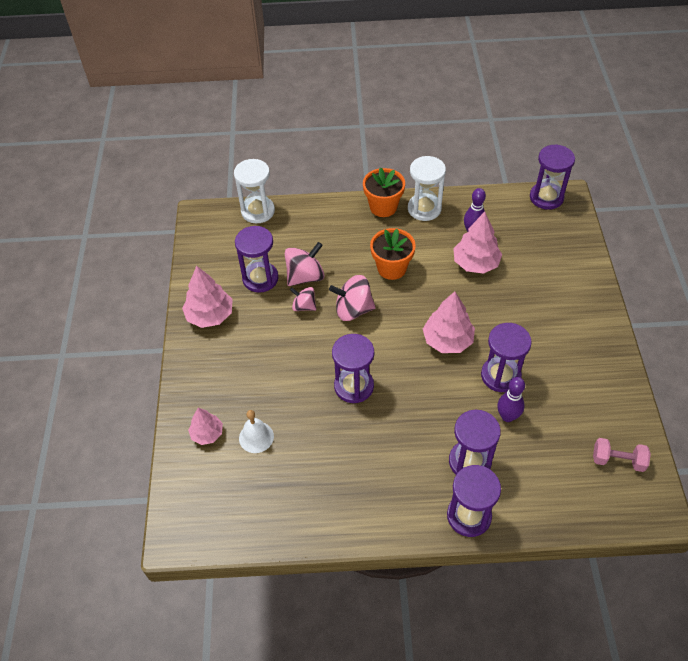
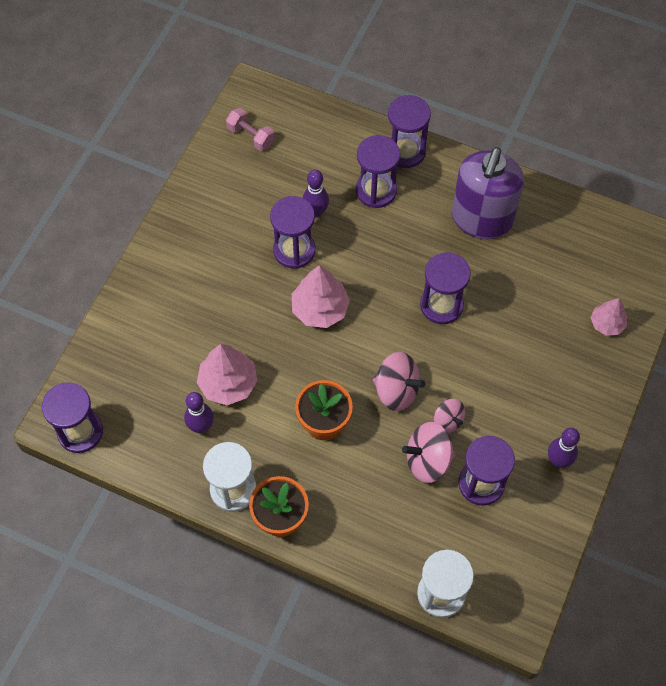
camera: 155 degrees left, 10 degrees up
(210, 315) = (558, 460): pink tree -> purple bowling pin
(256, 437) = (560, 299): white bell -> none
(359, 479) = (481, 219): none -> purple soap dispenser

